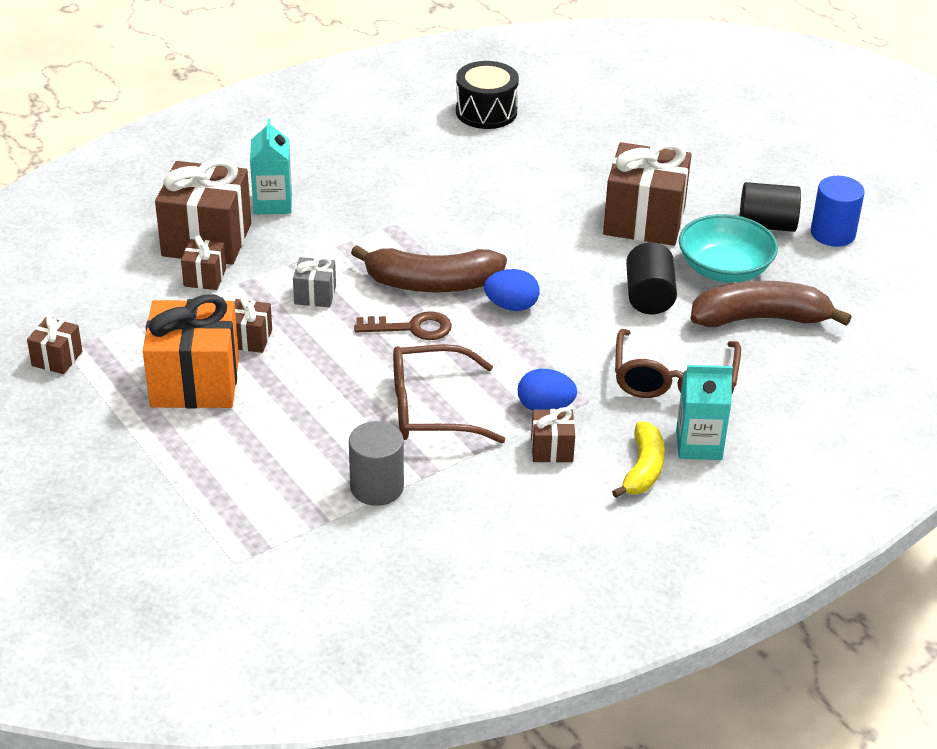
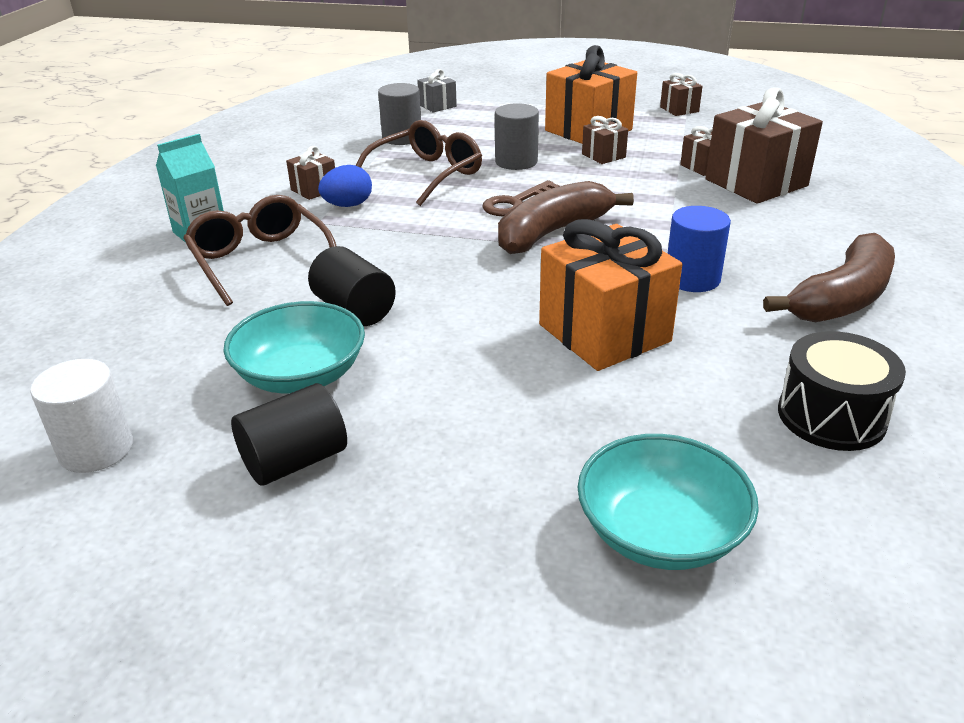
camera: 140 degrees right, 5 degrees down
(273, 203) = (778, 222): turquoise carton -> none
(315, 295) = (616, 189): grey gift -> grey gift (437, 106)
(332, 378) = (516, 162): none -> grey cylinder
(511, 306) = (466, 247): blue egg -> none
(521, 200) = (604, 333): none -> orange gift
(635, 120) = (660, 532): none -> turquoise bowl
(643, 469) = (233, 205): yellow banana -> none
(644, 221) = (450, 381): brown gift -> none
(760, 318) = (216, 344): brown banana -> brown banana (841, 298)
(833, 233) = (188, 500): blue cylinder -> blue cylinder (692, 278)
(869, 284) = (96, 449): none -> white cylinder

